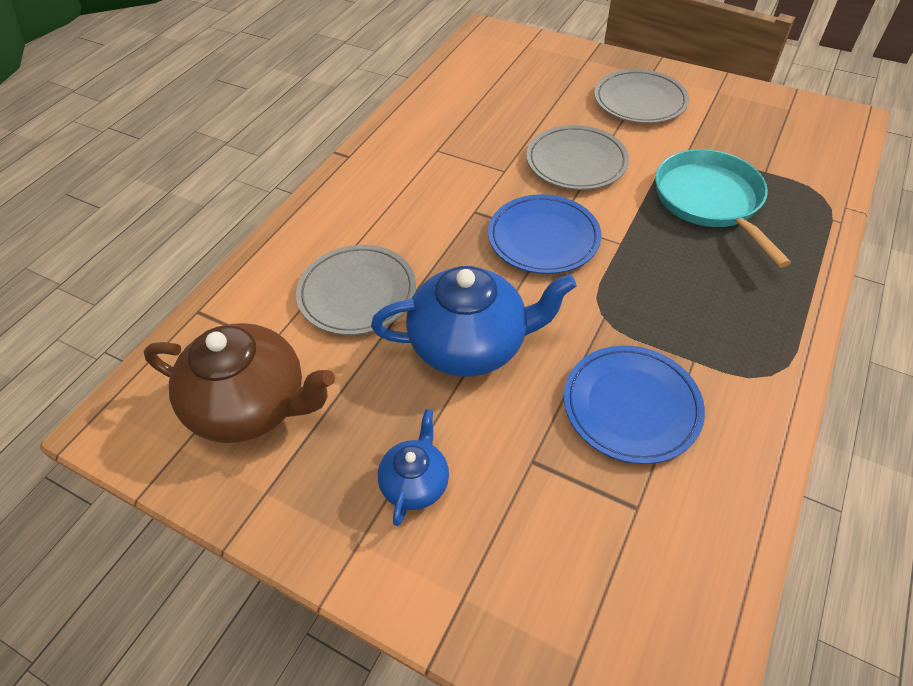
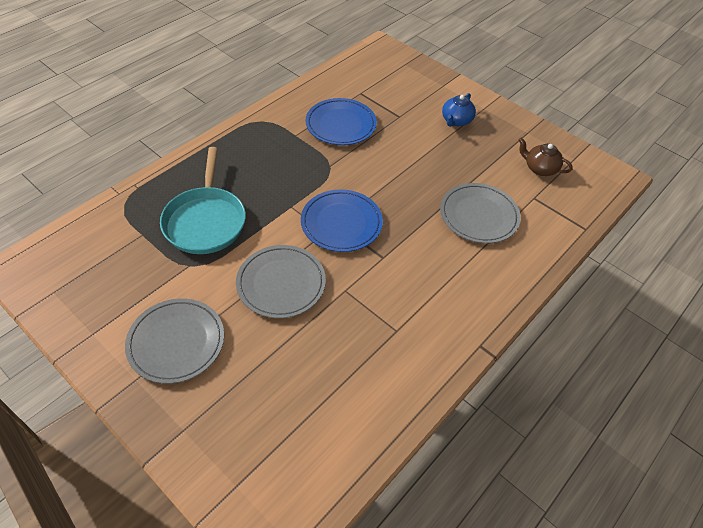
camera: 170 degrees left, 0 degrees up
(252, 405) = (540, 168): brown teapot -> brown teapot, size x0.52
(470, 345) = (413, 169): blue teapot -> none

